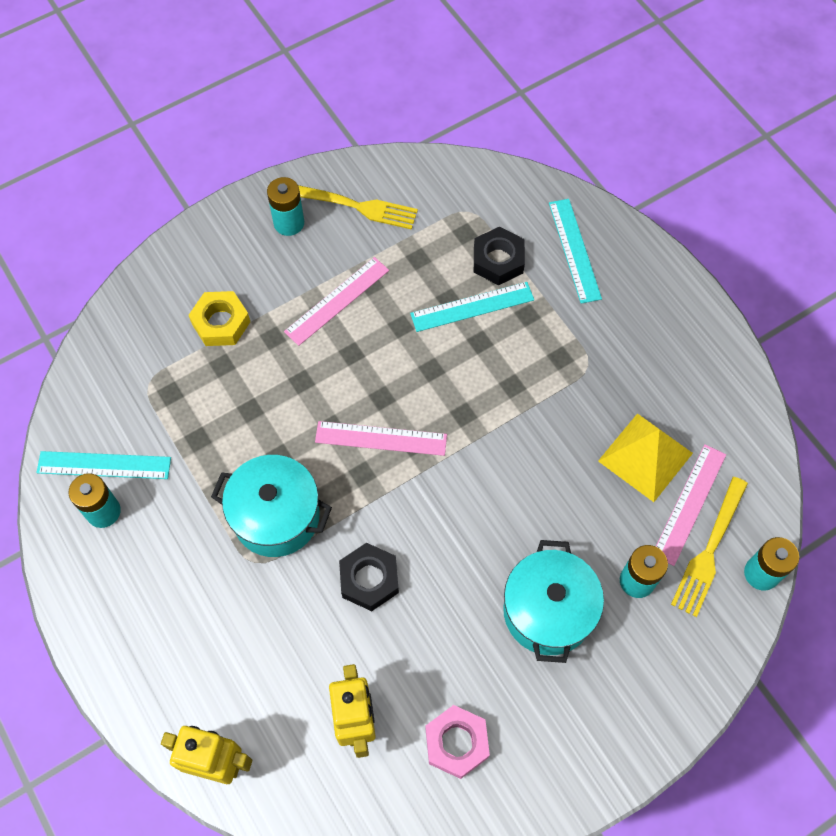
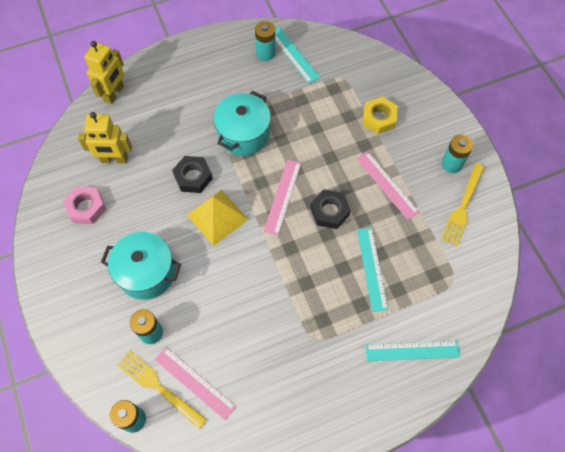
camera: 100 degrees right, 0 degrees up
(104, 465) = (293, 55): turquoise ruler -> turquoise ruler turned 45 degrees counterclockwise
(498, 260) = (408, 293): black nut -> black nut (330, 211)
(645, 457) = (236, 361): yellow pyramid -> yellow pyramid (217, 217)

